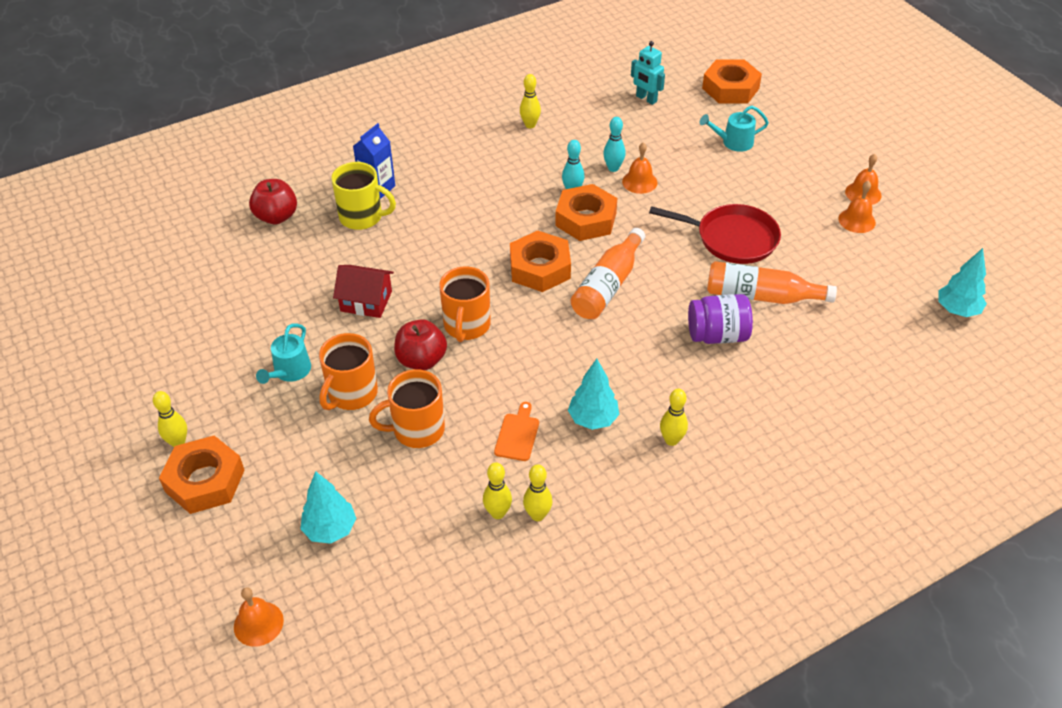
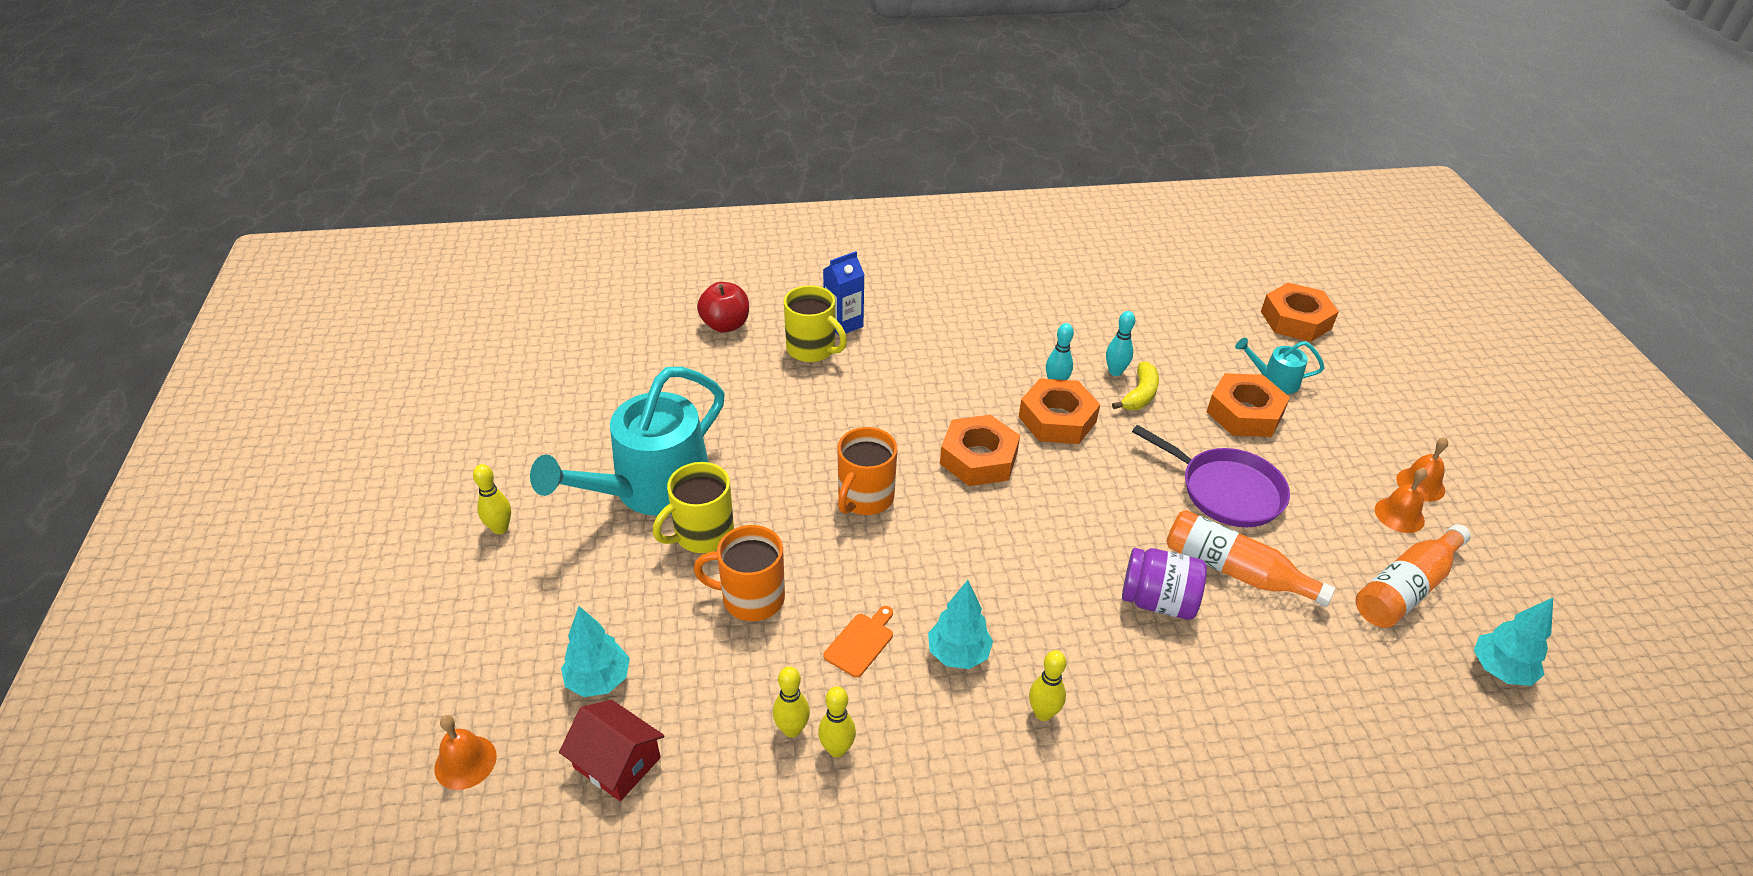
camera: 20 degrees right, 5 degrees down
(205, 481) = (502, 579): orange nut -> orange nut (1244, 413)
(289, 372) = (651, 489): turquoise watering can -> turquoise watering can, size x2.23
(351, 394) = (702, 534): orange mug -> yellow mug
(366, 301) = (770, 438): red house -> red house (617, 762)
(421, 360) = (796, 521): red apple -> none
(530, 125) = (1041, 301): yellow bowling pin -> none
(608, 286) = (1049, 501): orange bottle -> orange bottle (1406, 588)
(639, 182) = (1140, 395): orange bell -> yellow banana
(646, 99) = (1188, 307): turquoise robot -> none
(732, 238) = (1226, 491): red pan -> purple pan

